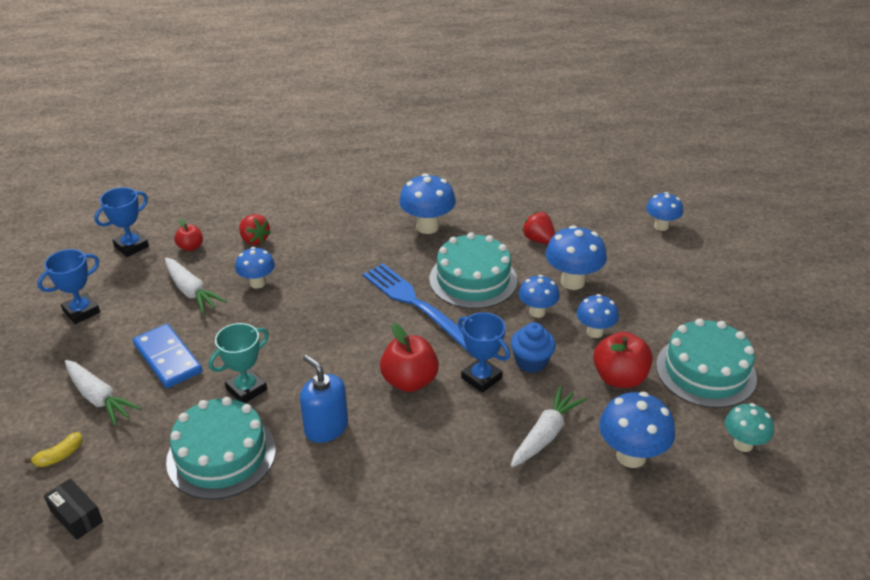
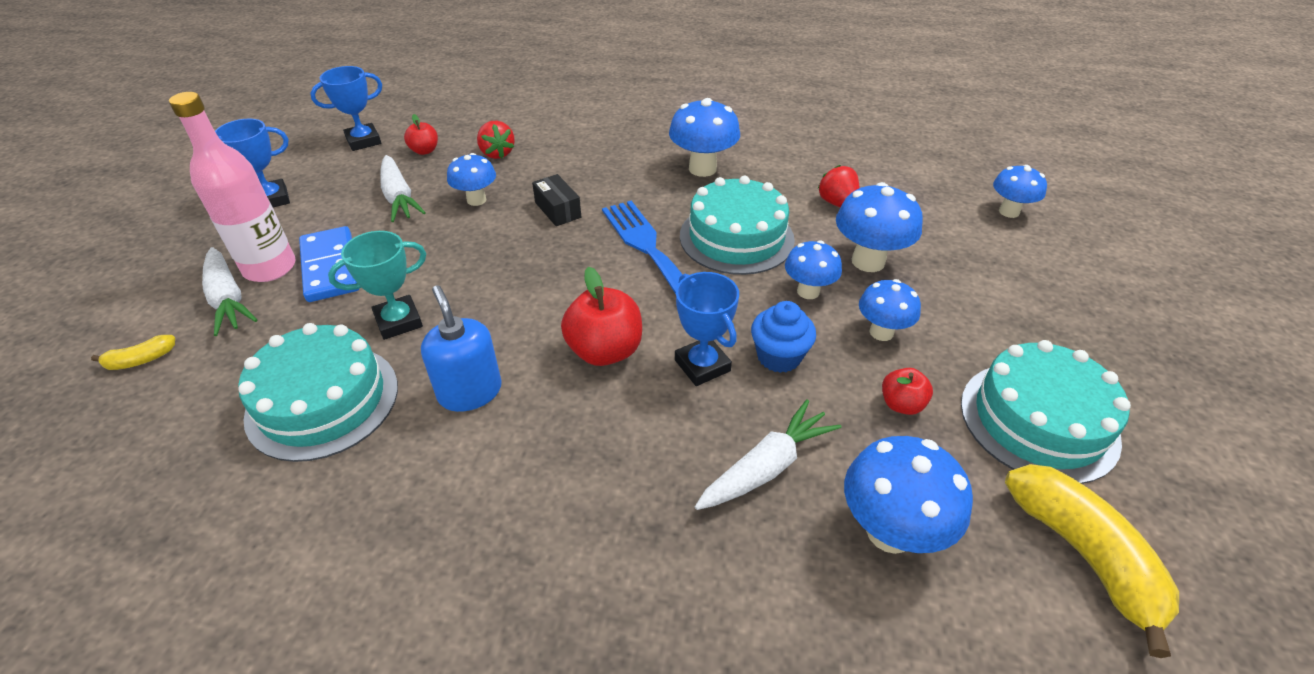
camera: 15 degrees right, 5 degrees up
(76, 516) = (108, 443): black box -> black box (558, 210)
(118, 368) = (270, 268): none -> pink bottle
(619, 378) = (901, 404): red apple -> red apple, size x0.56
(743, 444) = (1083, 554): turquoise mushroom -> yellow banana

